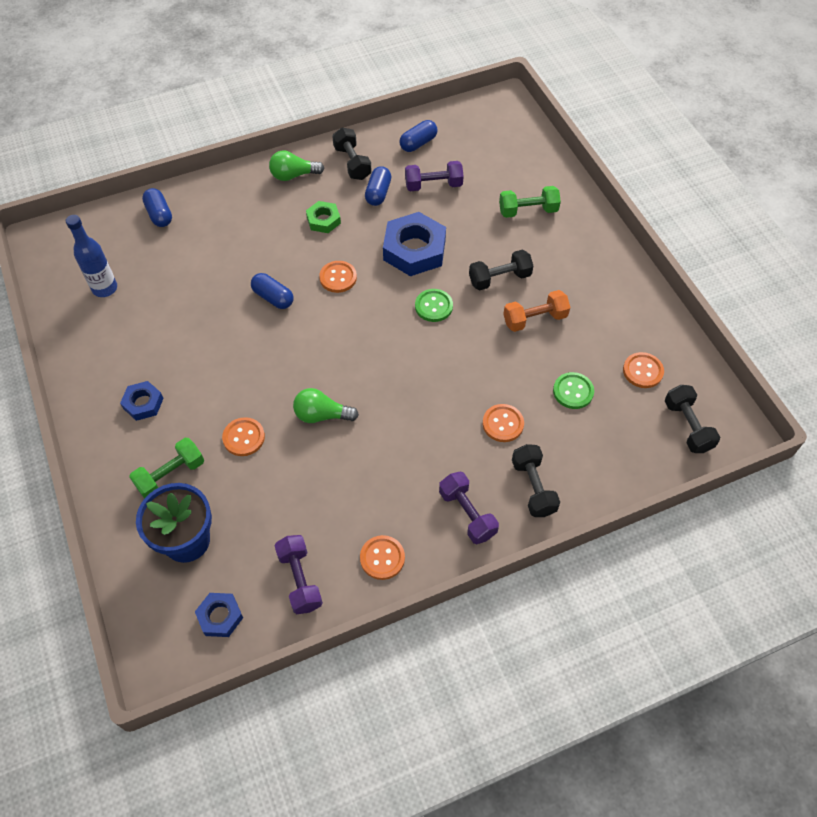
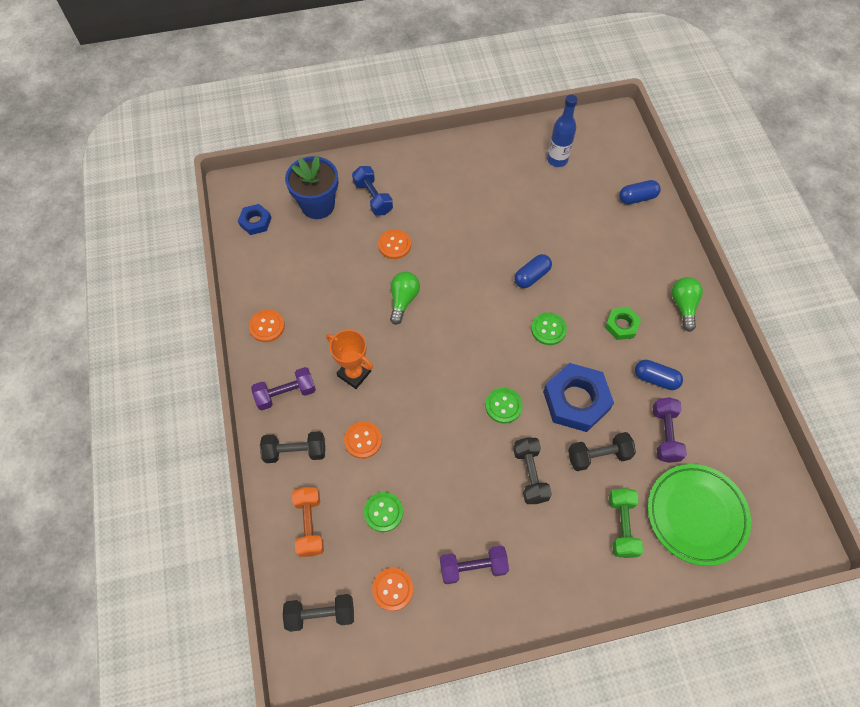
camera: 100 degrees right, 5 degrees up
(143, 403) = (440, 183): blue nut -> none
(170, 475) = (373, 198): green dumbbell -> blue dumbbell
(300, 579) = (267, 271): purple dumbbell -> purple dumbbell (473, 567)
(338, 277) = (548, 329): orange button -> green button
(352, 163) = (700, 360): black dumbbell -> black dumbbell (598, 455)
(418, 143) = (729, 430): blue capsule -> none
(426, 448) = (354, 374): none -> orange trophy
(503, 164) = (696, 515): none -> green plate
(534, 319) = (474, 497): orange dumbbell -> orange dumbbell (310, 525)

